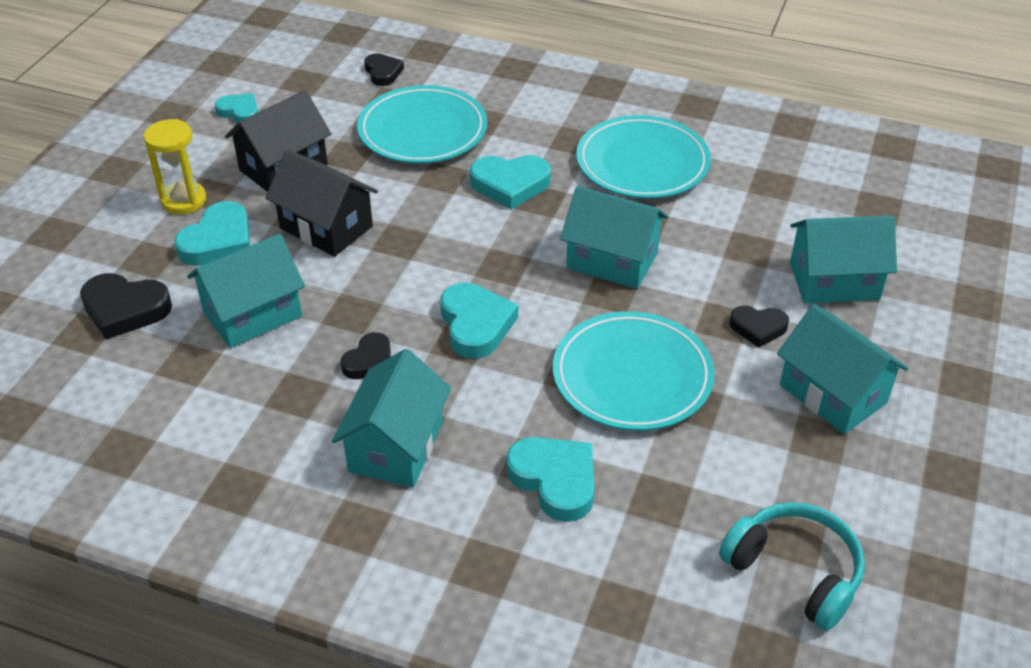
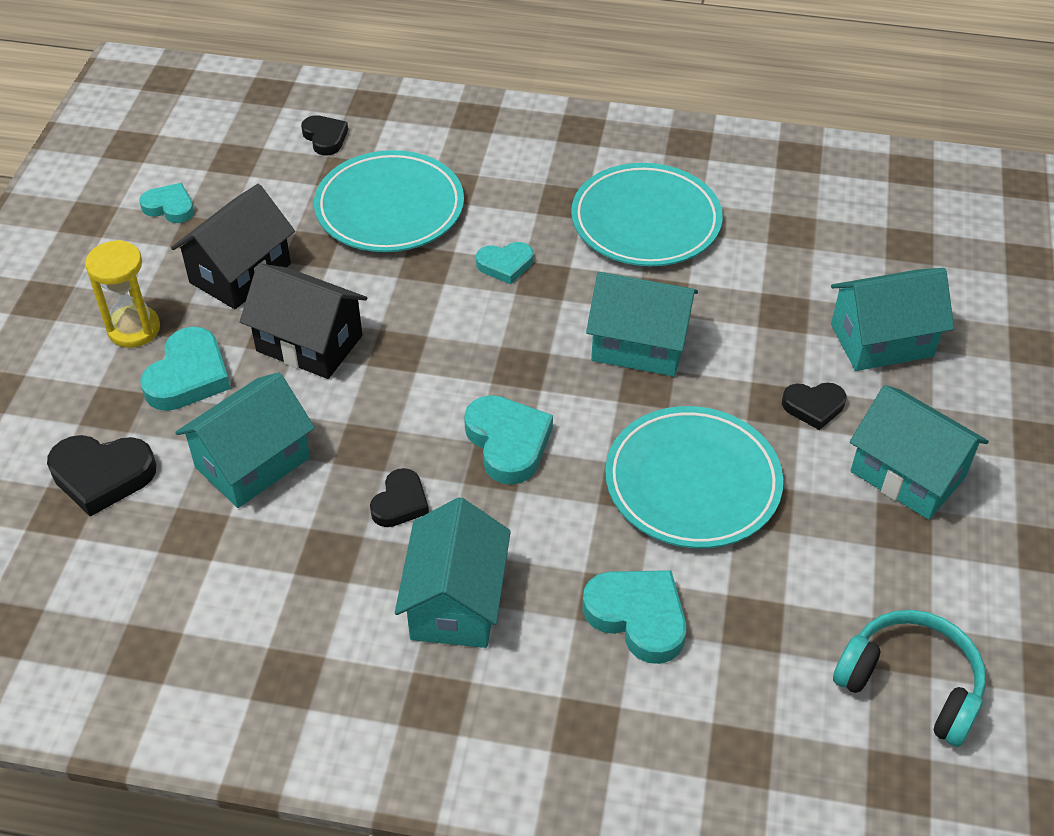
camera: 10 degrees left, 5 degrees up
(510, 184) = (505, 265): turquoise heart -> turquoise heart, size x0.63

